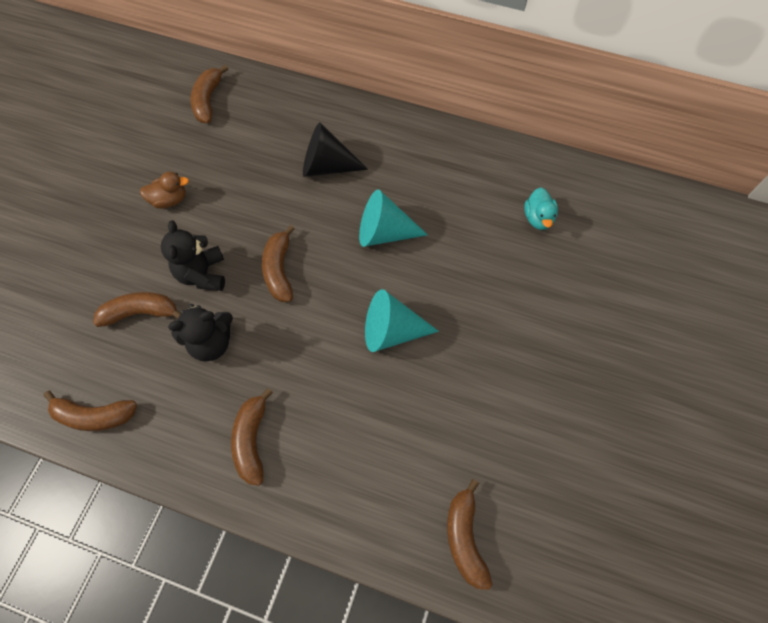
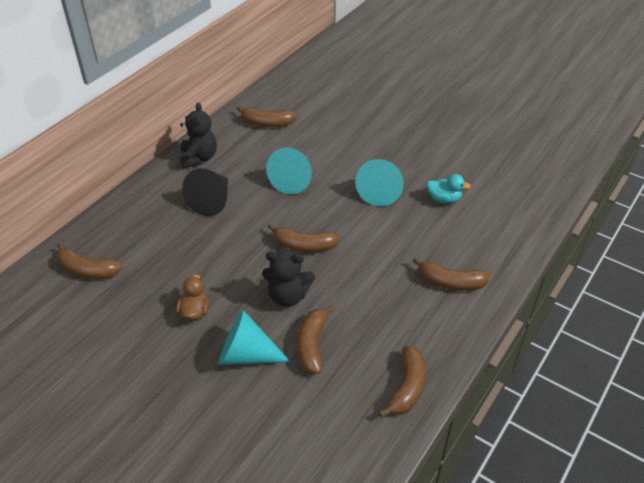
camera: 75 degrees left, 20 degrees down
(122, 258) = (246, 354): none -> turquoise cone
(211, 343) = (358, 297): black teddy bear -> black teddy bear (199, 158)
(465, 538) = (536, 186): brown banana -> brown banana (267, 123)
(538, 218) = (314, 105): turquoise duck -> turquoise duck (444, 199)

